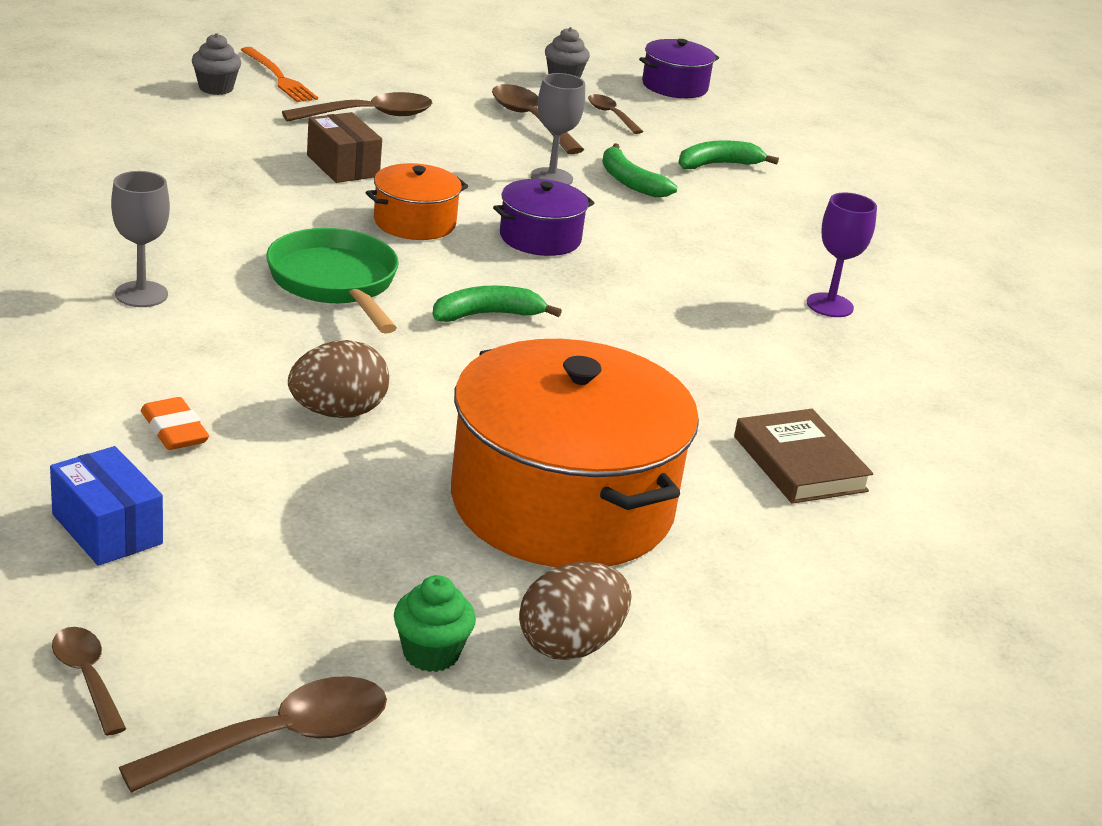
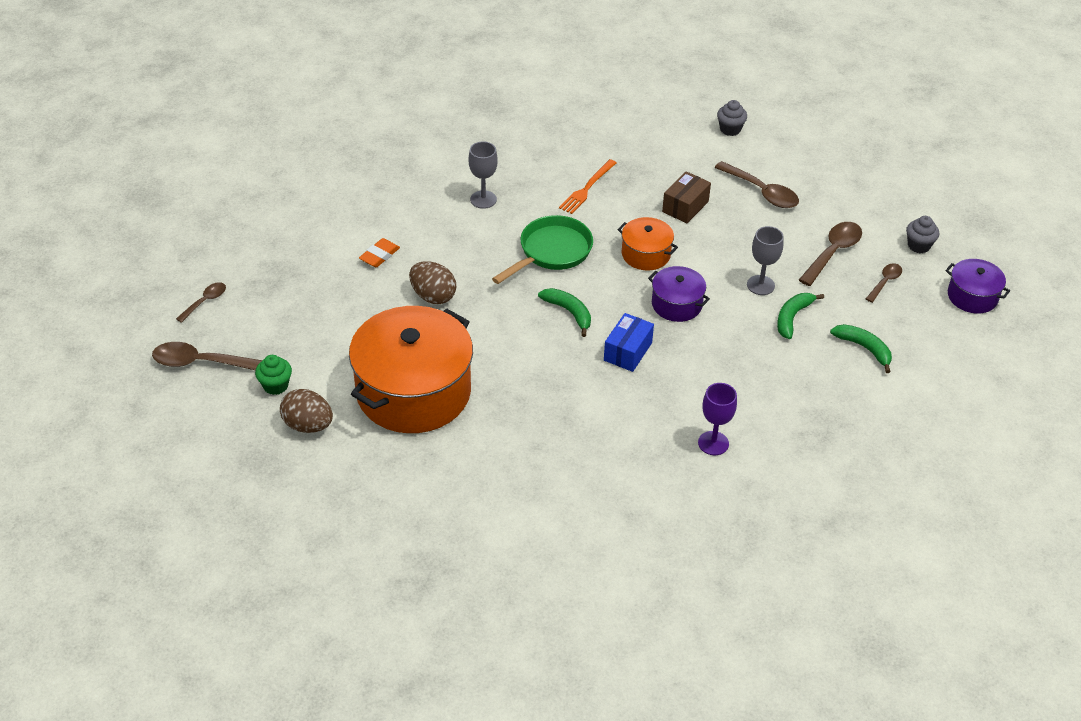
camera: 70 degrees right, 15 degrees up
(107, 529) = (296, 268): blue box -> blue box (628, 351)
(277, 739) = (199, 362): brown spoon -> brown spoon turned 150 degrees clockwise
(279, 77) = (772, 143): orange fork -> orange fork (587, 188)
(799, 464) = (517, 468): brown book -> none

